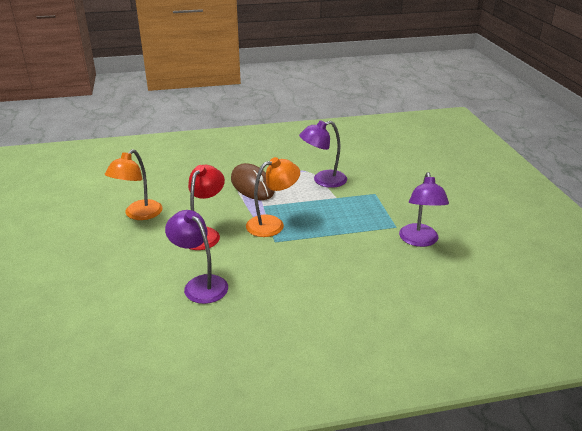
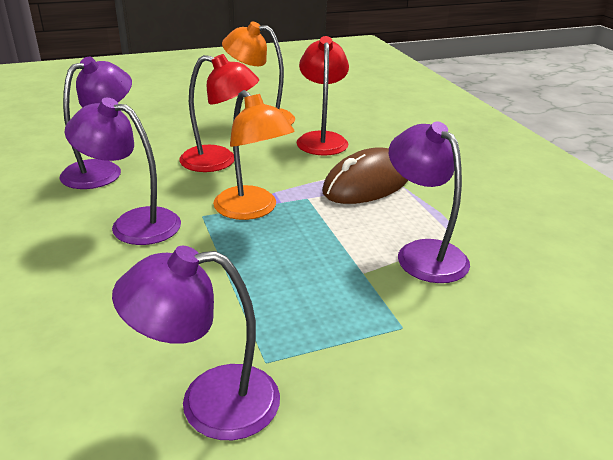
camera: 80 degrees right, 0 degrees up
(187, 194) = (321, 139): none -> red lamp
(278, 266) = (133, 223): none -> purple lamp

